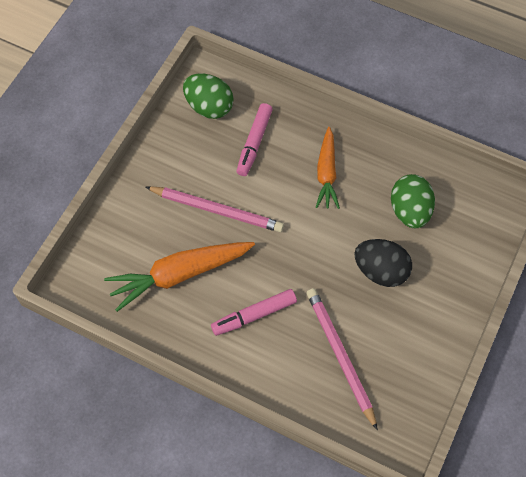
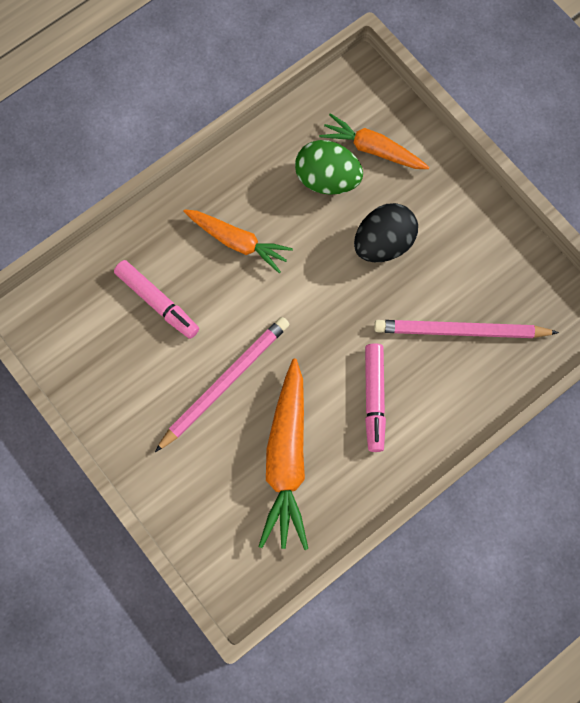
camera: 65 degrees left, 10 degrees up
(209, 107) = (80, 331): green egg -> none
(453, 232) = (373, 149): none -> orange carrot

